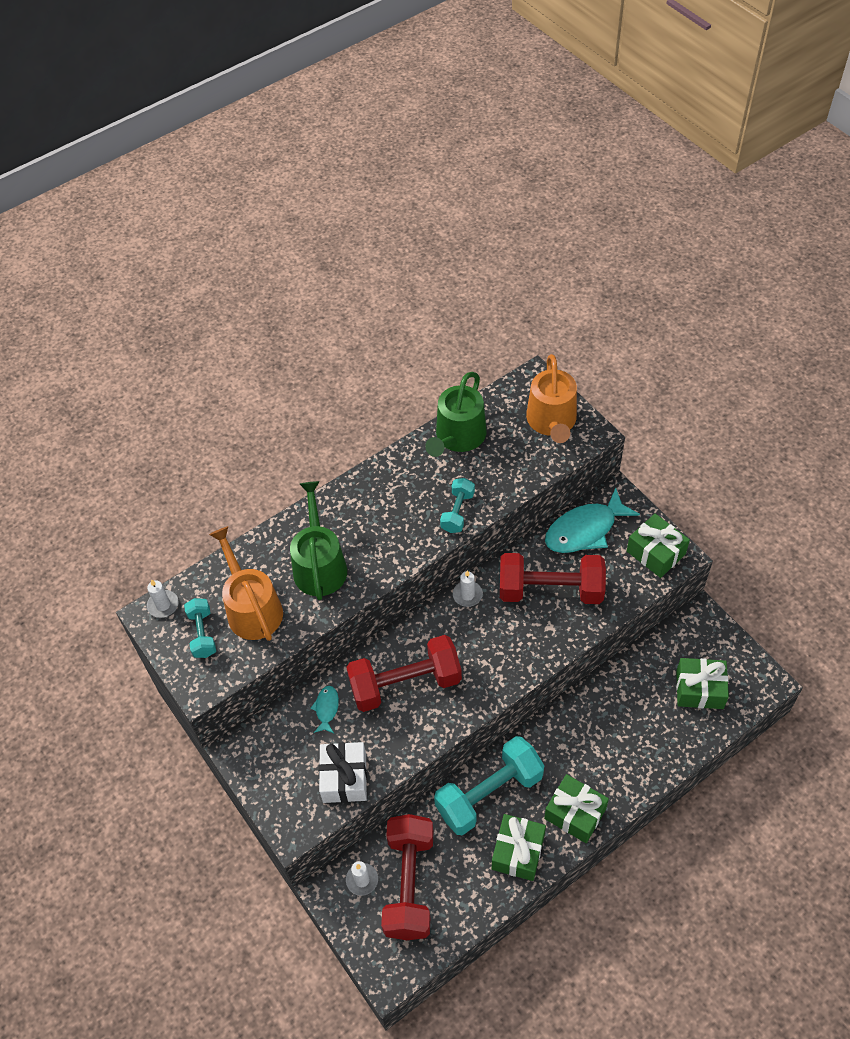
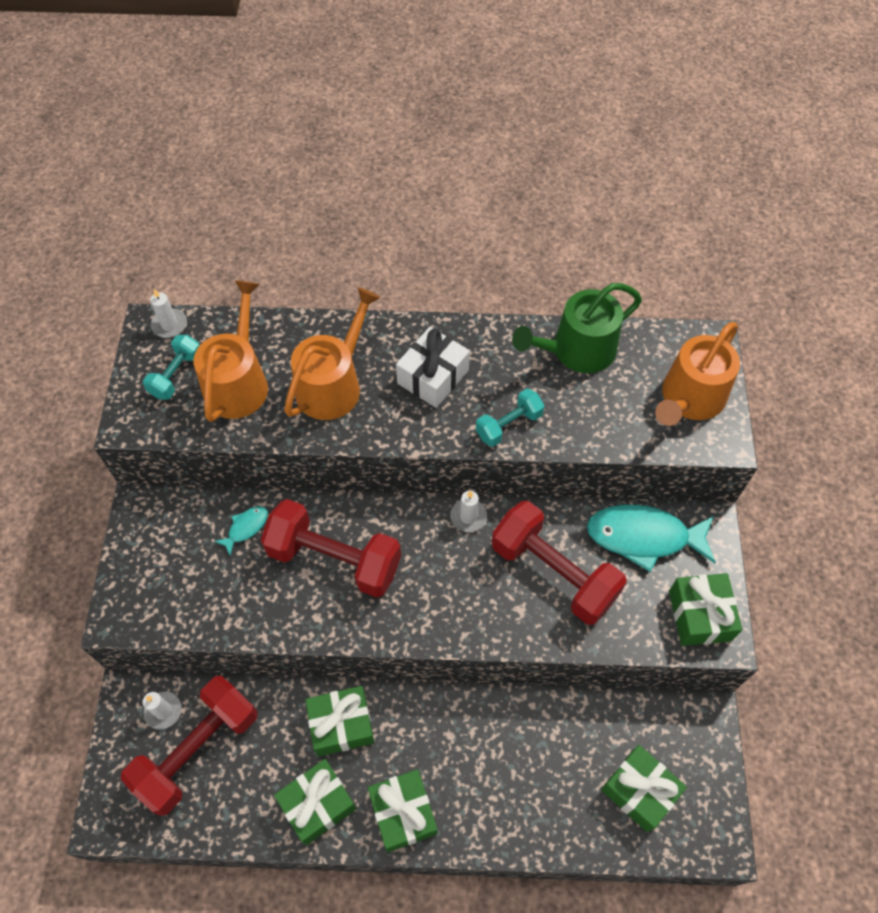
camera: 35 degrees right, 5 degrees up
(319, 565) = (333, 384): green watering can -> orange watering can
(344, 778) = (202, 606): white gift -> white gift (433, 377)
(489, 794) = (341, 725): turquoise dumbbell -> green gift

